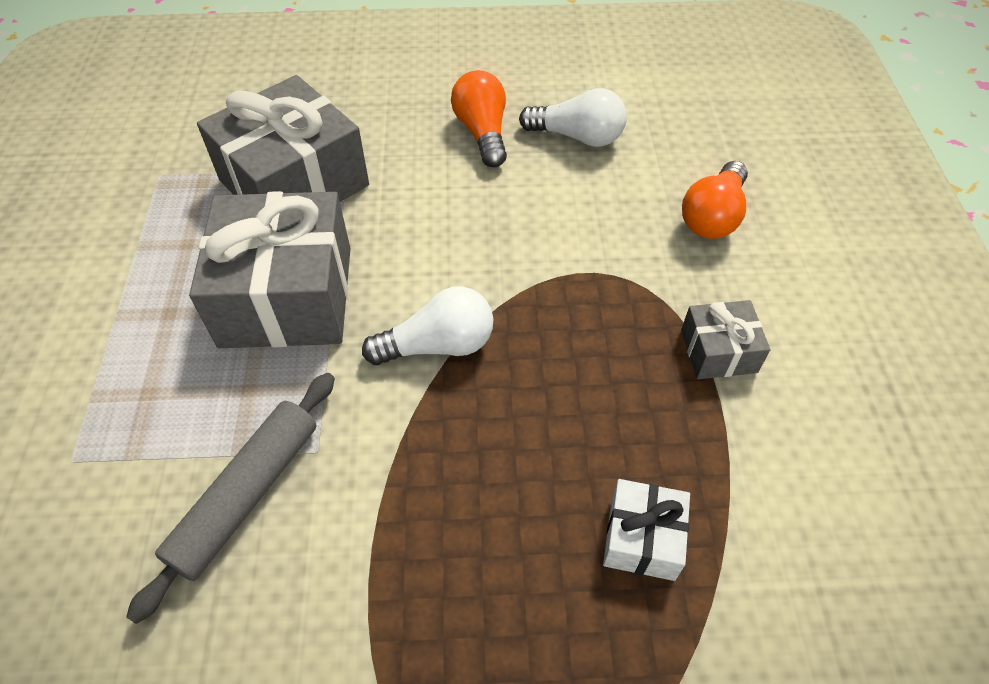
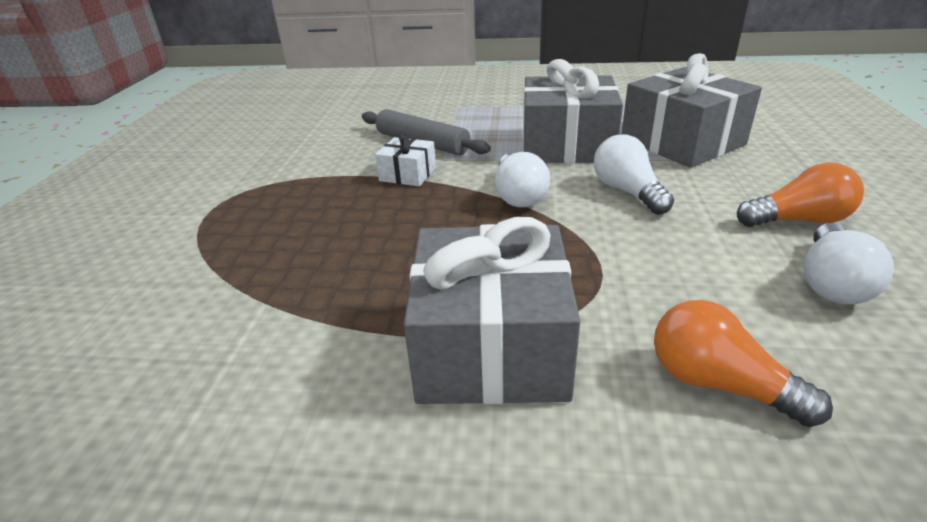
camera: 100 degrees right, 20 degrees down
(428, 242) = (627, 192): none -> white light bulb
(642, 538) = (323, 271): white gift -> white gift (408, 174)
(718, 351) = (491, 346): grey gift -> grey gift, size x2.09

